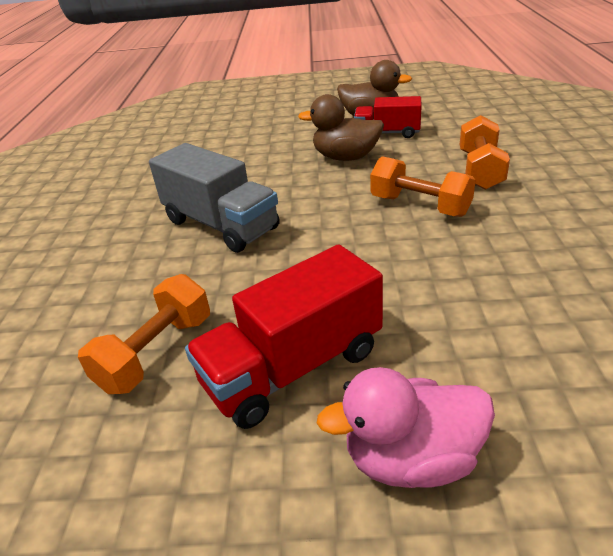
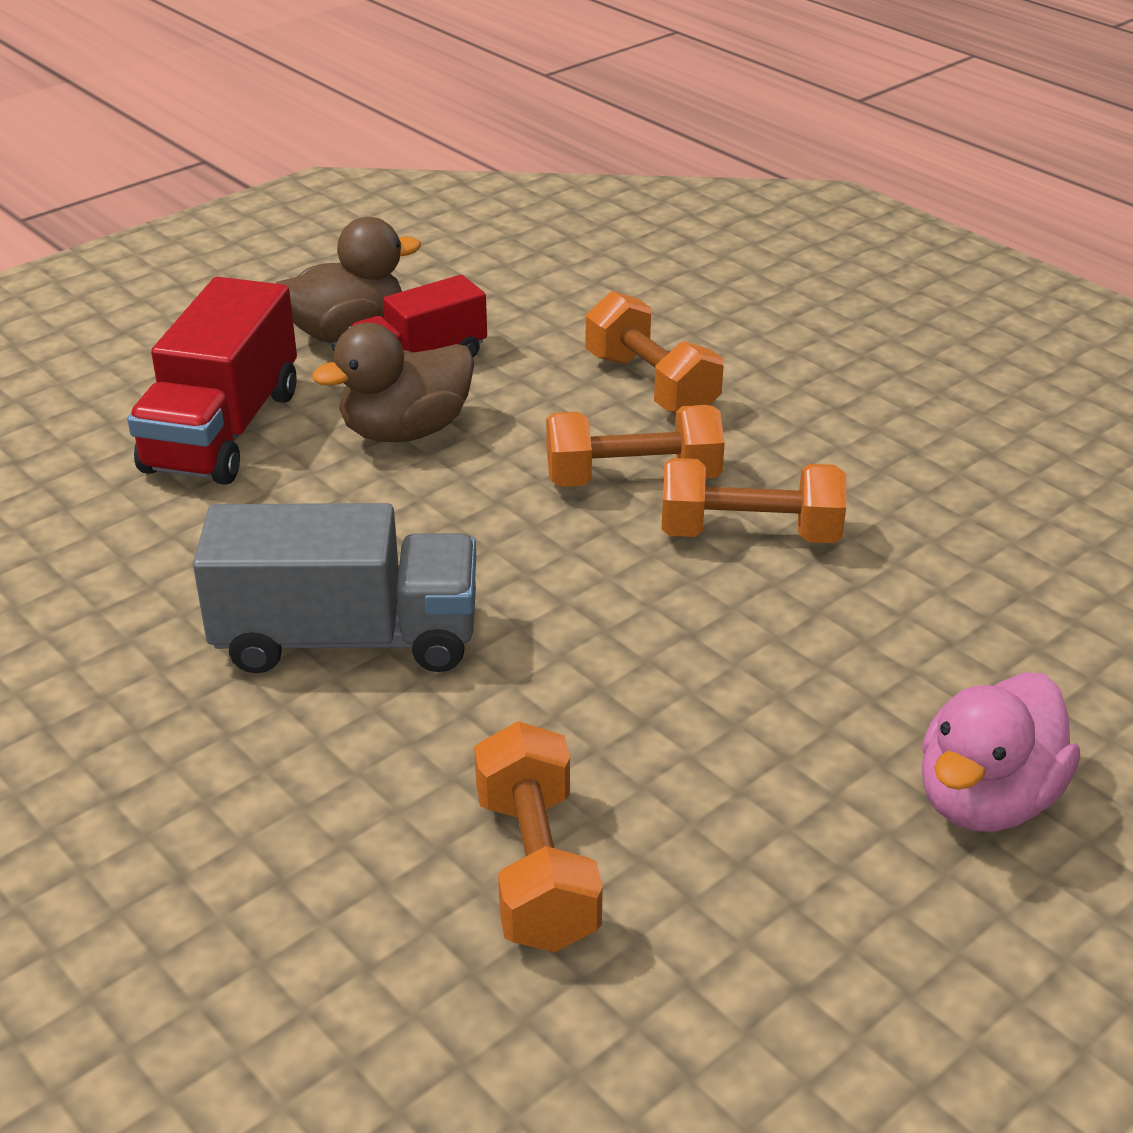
camera: 45 degrees left, 0 degrees up
(293, 367) = (746, 781): red truck -> red truck (223, 430)
(448, 250) = (749, 534): none -> orange dumbbell

